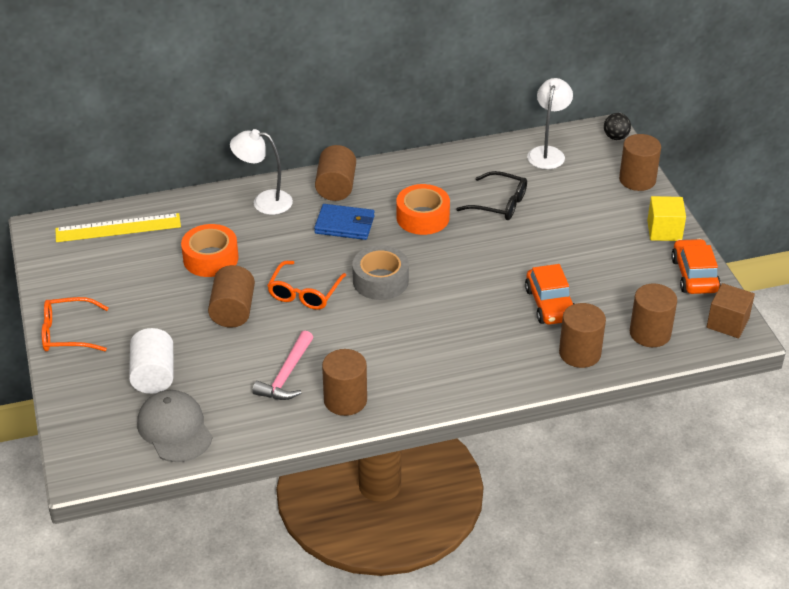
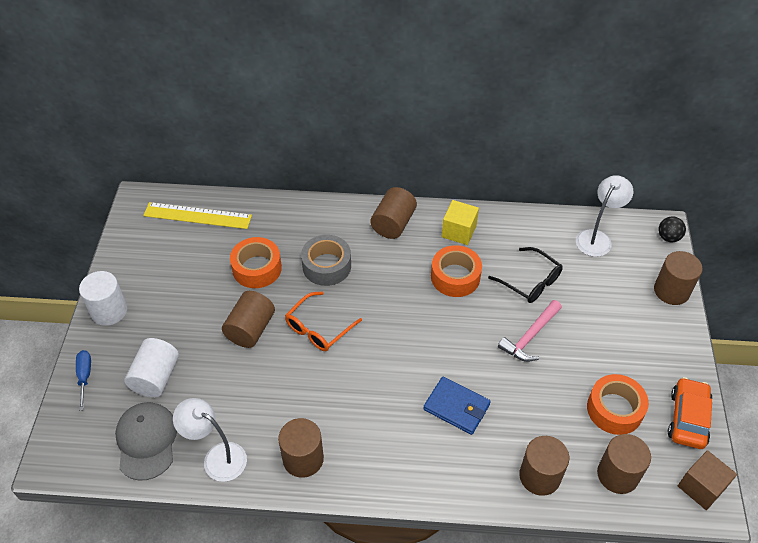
camera: 20 degrees right, 10 degrees up
(67, 333) = (109, 311): orange glasses -> white cylinder
(74, 394) = (85, 376): none -> blue screwdriver
(264, 202) = (326, 222): white lamp -> white lamp (217, 457)
(286, 375) = (265, 413): pink hammer -> pink hammer (530, 336)
(345, 225) = (384, 265): blue wallet -> blue wallet (456, 407)
(380, 281) = (389, 335): grey tape -> grey tape (326, 266)
(550, 304) = (533, 409): orange car -> none
(625, 285) = (614, 409): none -> orange tape
(664, 230) = (676, 357): yellow cube -> yellow cube (459, 231)

